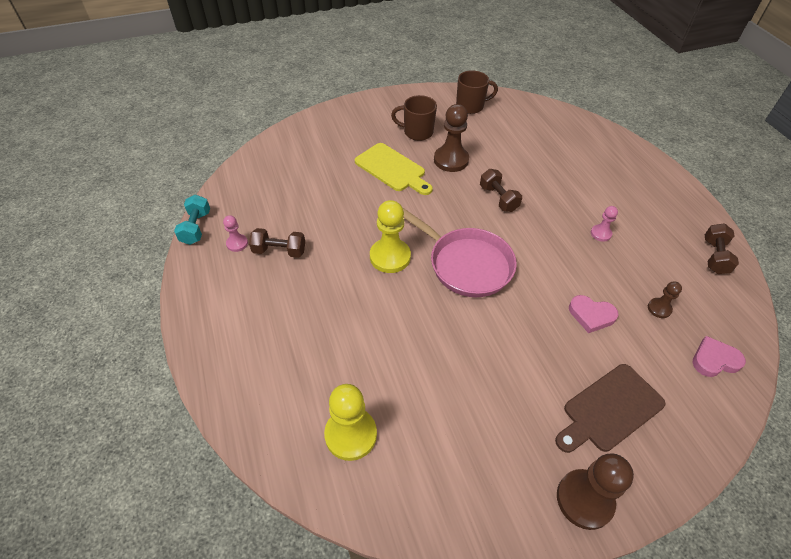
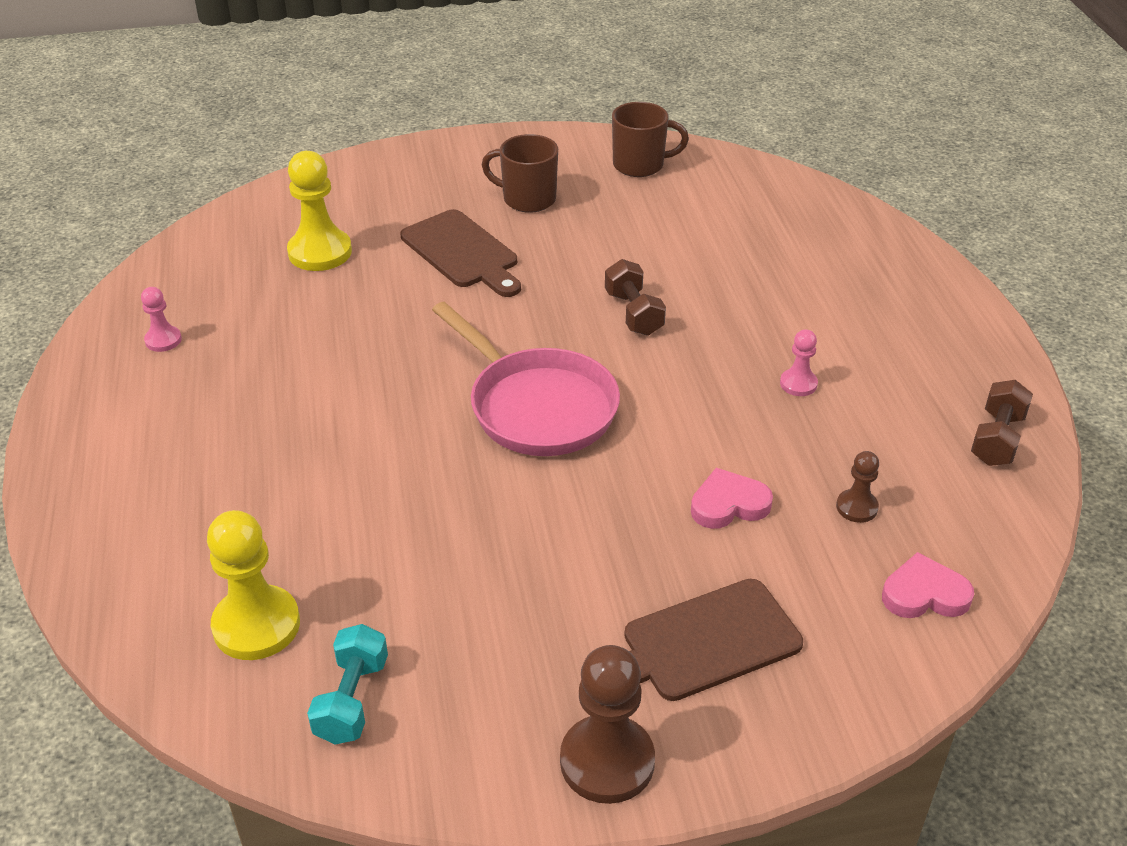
camera: 10 degrees right, 10 degrees down
(196, 227) = (104, 311): turquoise dumbbell -> turquoise dumbbell (351, 700)
(279, 251) = (229, 357): brown dumbbell -> none
(390, 257) = (410, 383): yellow pawn -> yellow pawn (320, 252)
(392, 169) = (462, 253): yellow cutting board -> brown cutting board
(451, 160) = (571, 247): brown pawn -> none
(591, 315) = (728, 504): pink heart -> pink heart turned 135 degrees clockwise

